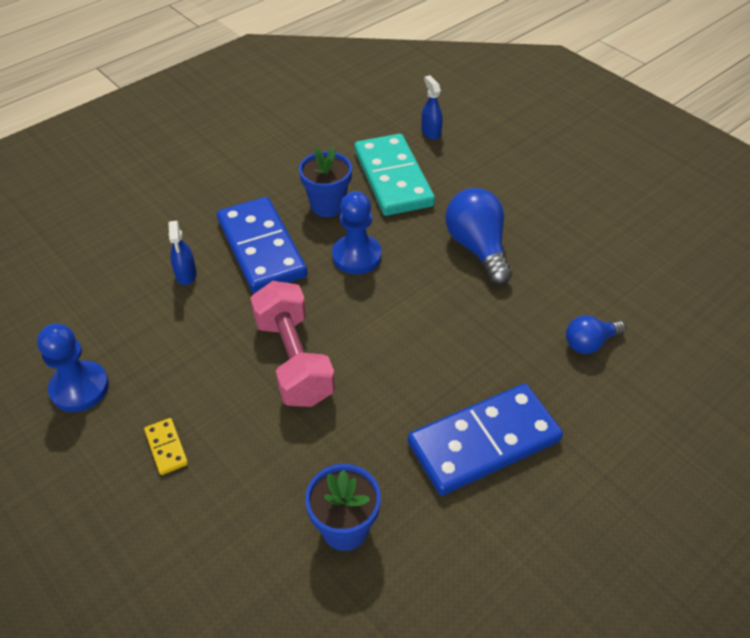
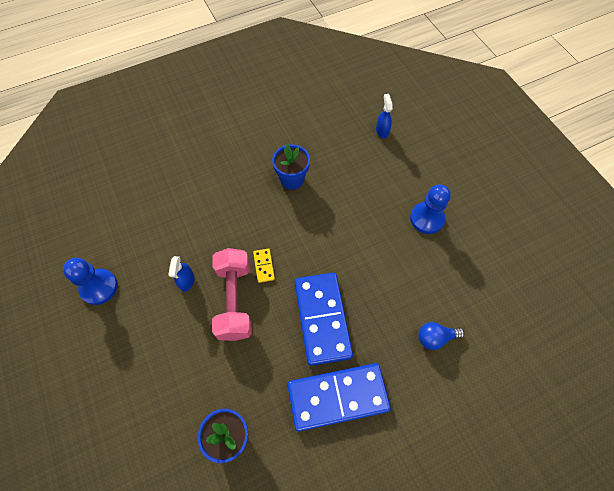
camera: 15 degrees right, 15 degrees up
(166, 447) = (139, 346): yellow domino -> yellow domino (264, 266)
(186, 274) = (185, 215): blue spray bottle -> blue spray bottle (186, 281)
(261, 248) = (239, 205): blue domino -> blue domino (322, 318)
(357, 256) = (299, 226): blue pawn -> blue pawn (427, 219)
(392, 178) = (343, 166): turquoise domino -> none
(477, 248) = (383, 239): blue light bulb -> none

